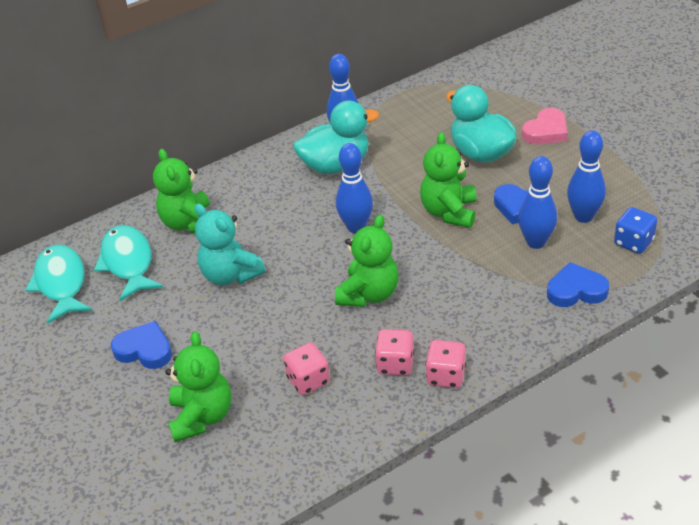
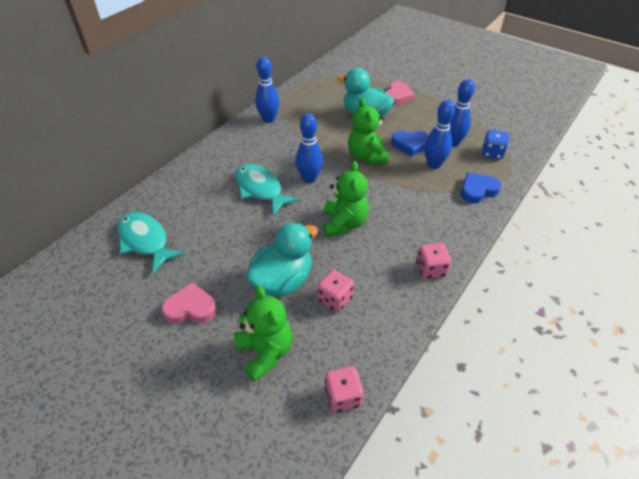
camera: 25 degrees left, 5 degrees up
(61, 283) = (93, 270): turquoise fish -> turquoise fish (260, 189)
(144, 350) = (191, 308): blue heart -> pink heart
(189, 223) = (182, 200): green teddy bear -> none
(230, 275) = (233, 232): turquoise teddy bear -> none
(336, 165) = (272, 140): turquoise duck -> turquoise duck (282, 280)
(395, 364) = (391, 270): pink dice -> pink dice (343, 396)

